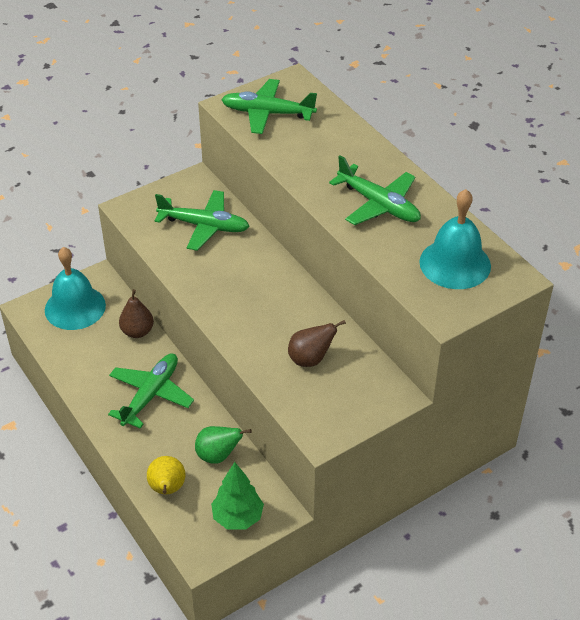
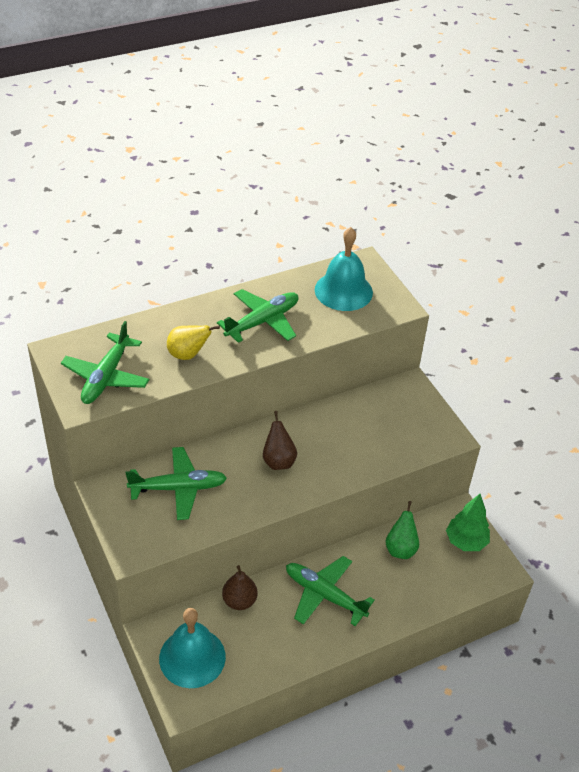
camera: 85 degrees left, 0 degrees up
(167, 489) = (435, 590): yellow pear -> yellow pear (188, 354)
(204, 226) = (179, 488): green plane -> green plane turned 60 degrees clockwise
(310, 359) = (367, 432): brown pear -> brown pear (278, 461)

